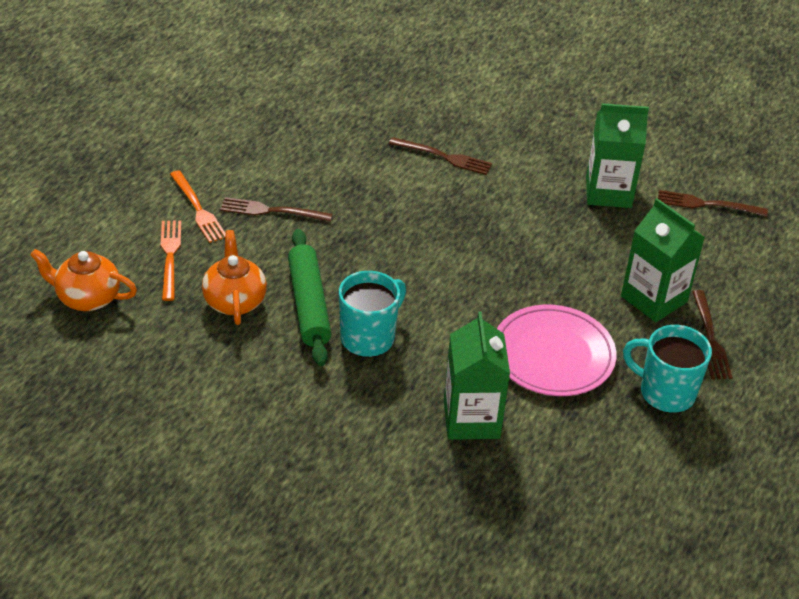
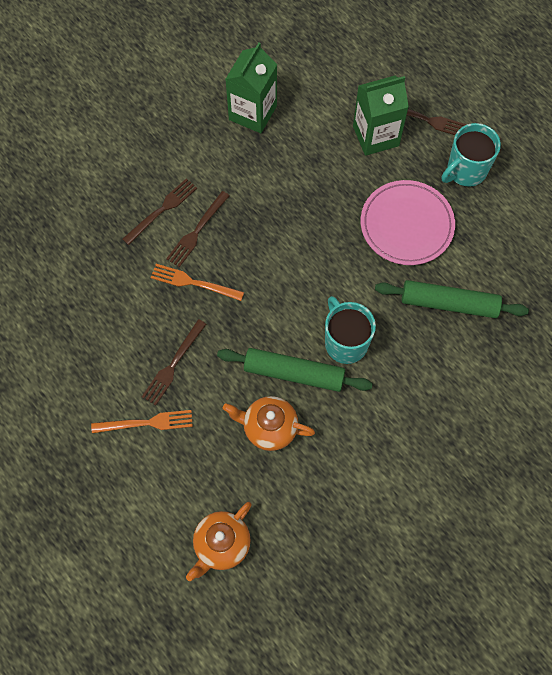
camera: 65 degrees left, 25 degrees up
(170, 256) = (197, 463): orange fork -> orange fork (193, 282)
(471, 419) = (449, 303): green carton -> green rolling pin
(706, 204) = (293, 56): brown fork -> brown fork (197, 231)

